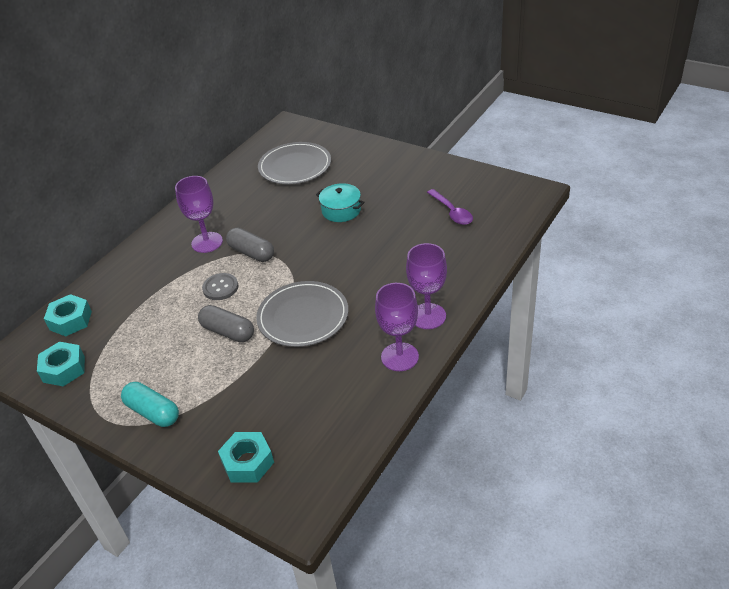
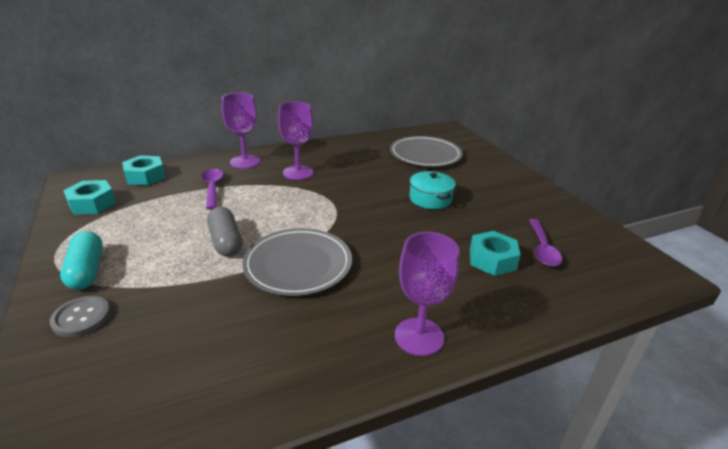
camera: 30 degrees right, 10 degrees down
(151, 297) = (212, 188): none -> purple spoon
(220, 288) = (265, 206): grey button -> grey button (81, 317)
(247, 462) = (72, 373): turquoise nut -> turquoise nut (492, 260)
(251, 253) = (320, 194): grey capsule -> none
(399, 357) = (342, 362): purple goblet -> purple goblet (245, 162)

